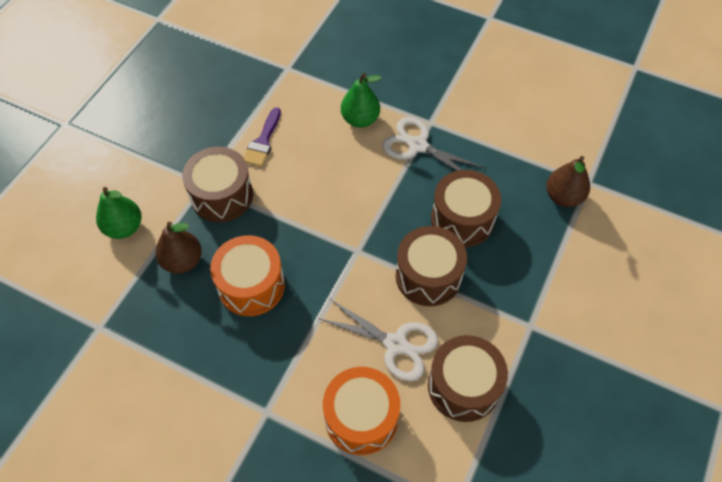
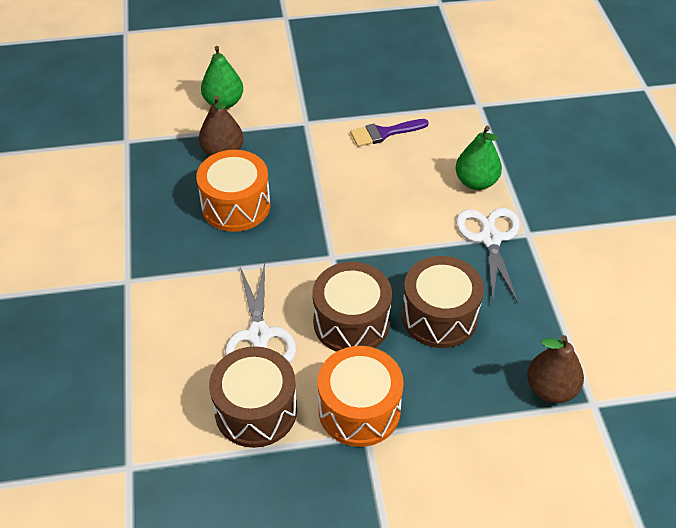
camera: 55 degrees right, 10 degrees down
(222, 195) = (305, 139): brown drum -> none
(361, 417) = (168, 348): orange drum -> orange drum (359, 409)

